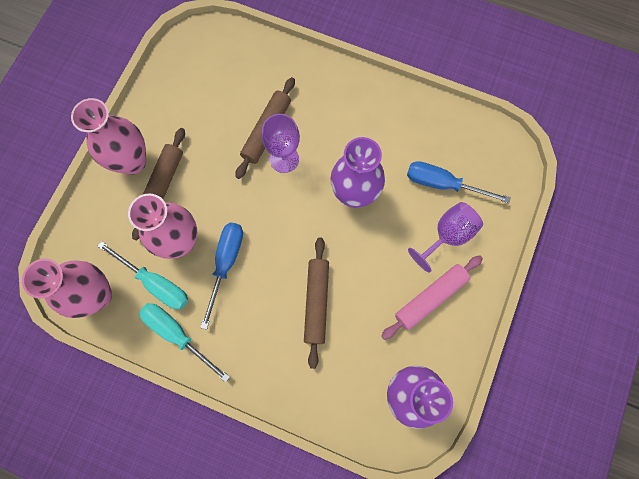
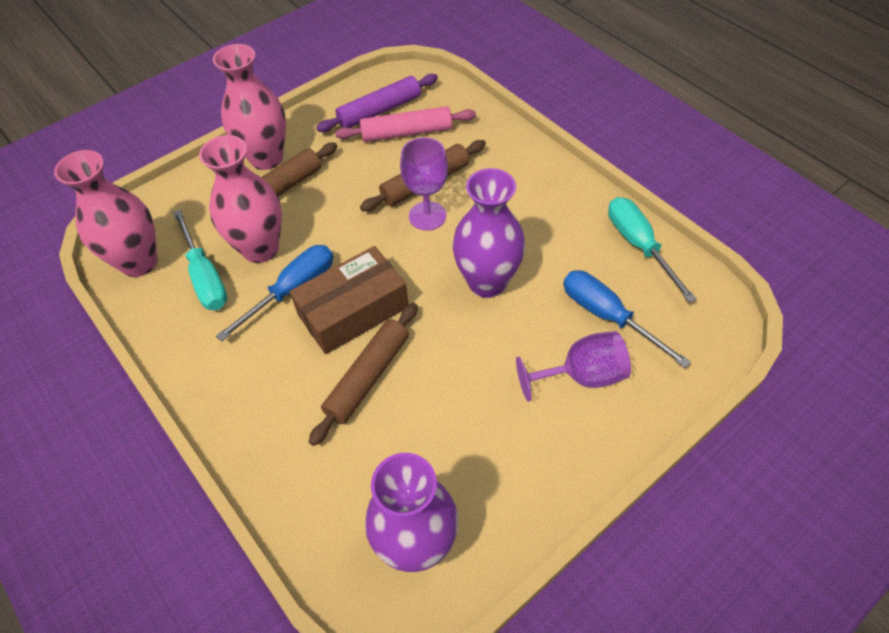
camera: 30 degrees right, 20 degrees down
(177, 334) = (189, 338): turquoise screwdriver -> turquoise screwdriver (639, 246)
(193, 78) = (380, 111): none -> purple rolling pin
(277, 259) = (353, 311): none -> brown box
(430, 298) = (517, 439): pink rolling pin -> pink rolling pin (406, 133)

